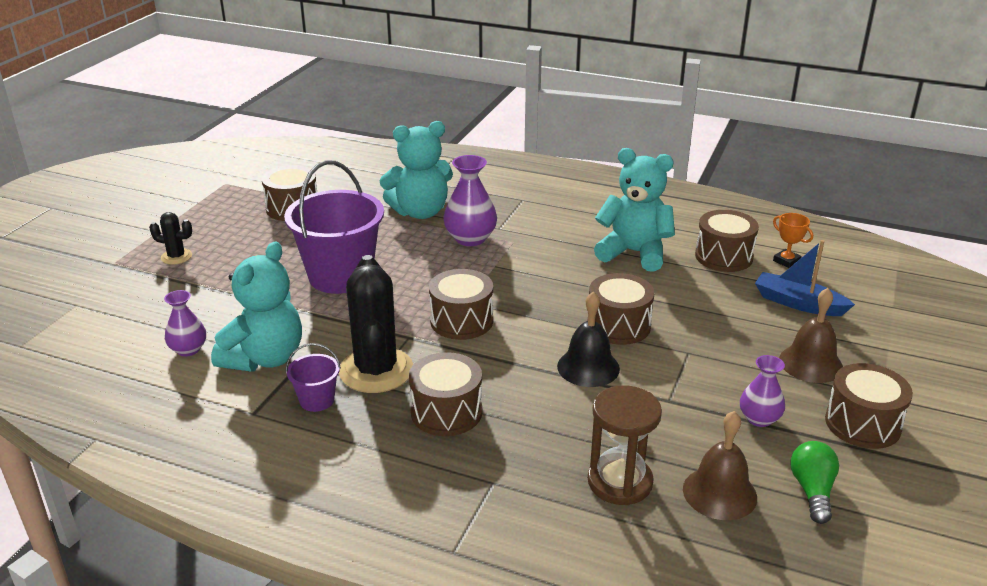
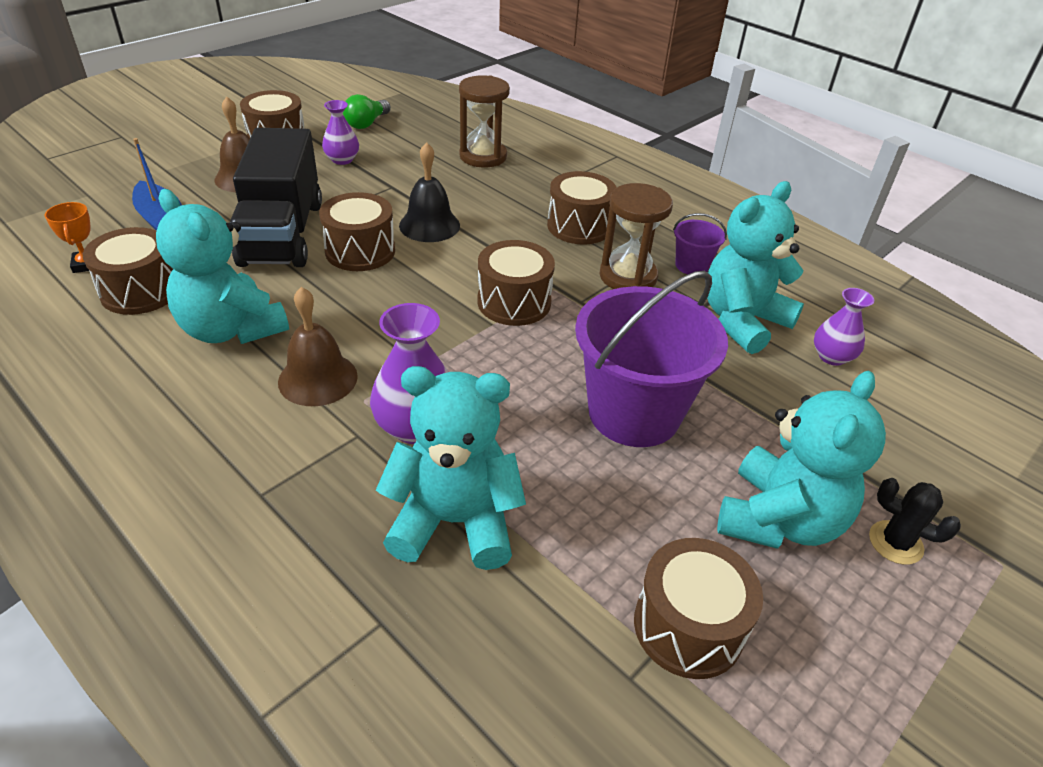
camera: 160 degrees left, 10 degrees up
(244, 250) = (779, 520): none -> turquoise teddy bear
(376, 370) = (628, 276): black cactus -> brown hourglass
(697, 322) = (282, 233): none -> black truck
(719, 493) = (425, 137): brown bell -> brown bell (318, 378)

